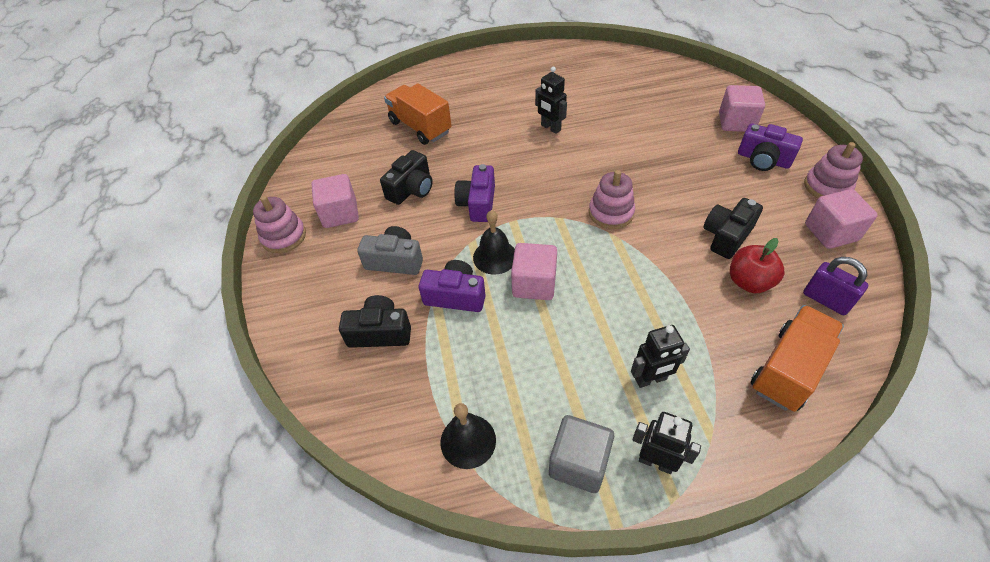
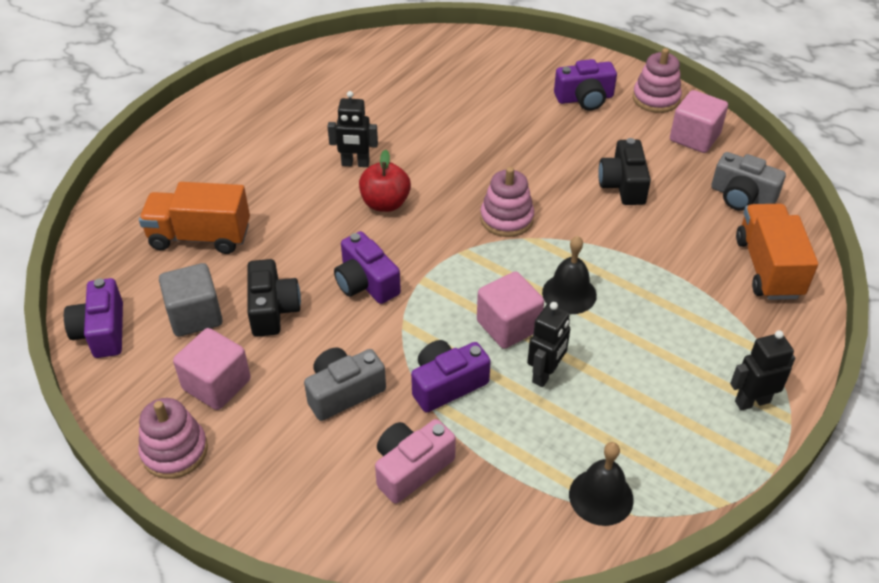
camera: 45 degrees left, 5 degrees down
(322, 152) = (102, 331): none -> purple camera
(380, 332) = (411, 468): black camera -> pink camera
(495, 257) = (443, 324): black bell -> black bell (569, 293)
(579, 463) = (702, 445): grey cube -> grey cube (195, 316)
(651, 379) = (686, 342): black robot -> black robot (545, 374)
(736, 122) = (528, 73): pink cube -> none
(749, 282) = (677, 215): red apple -> red apple (385, 203)
(826, 300) = (742, 196): purple padlock -> grey camera

